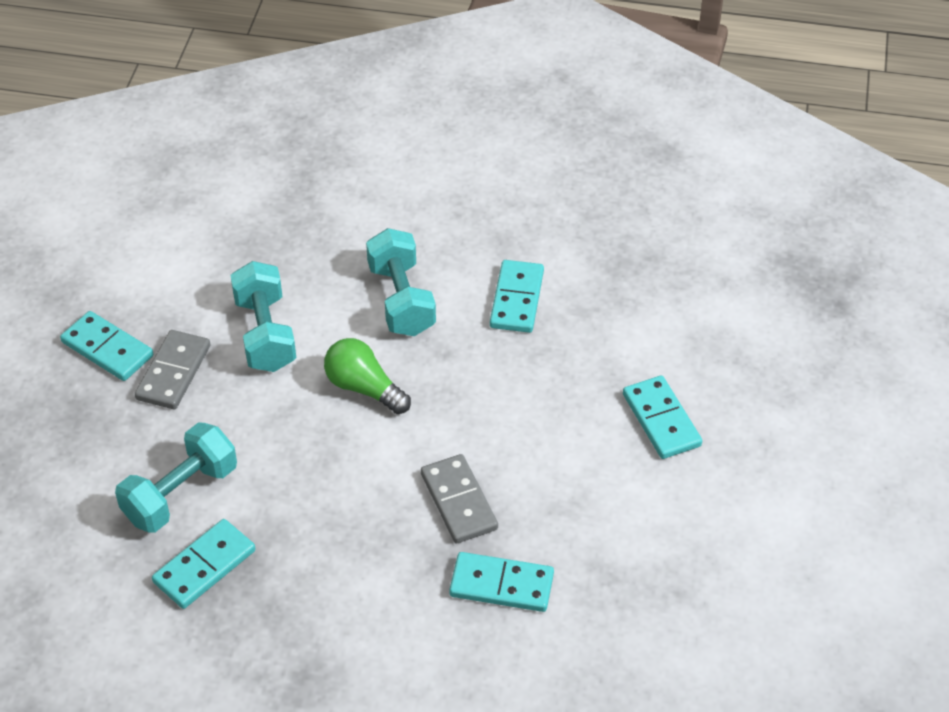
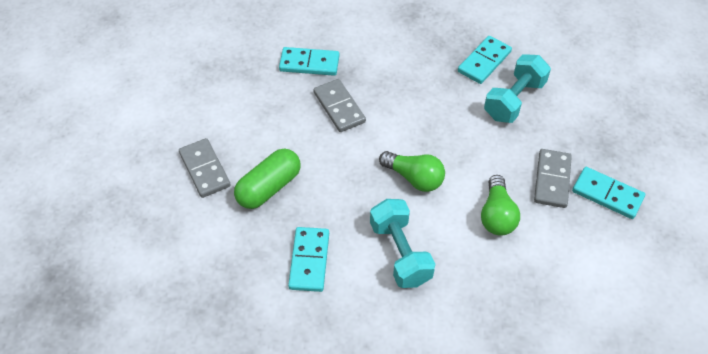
camera: 175 degrees right, 5 degrees up
(265, 334) = (497, 215): turquoise dumbbell -> green light bulb
(568, 389) = (269, 187): none -> green capsule
(661, 420) = (204, 169): turquoise domino -> grey domino

